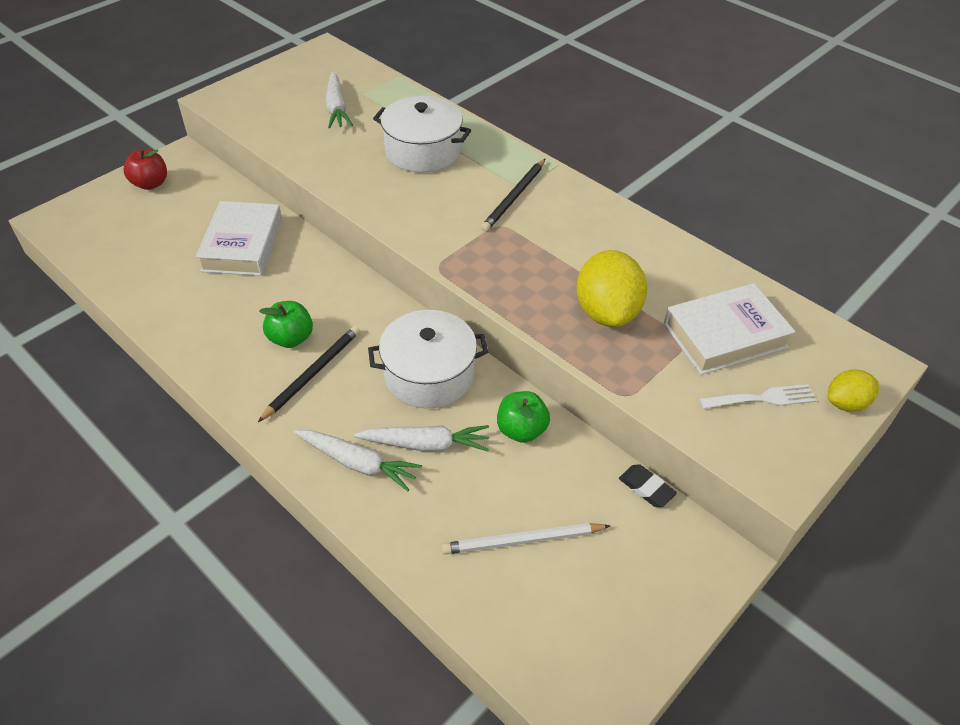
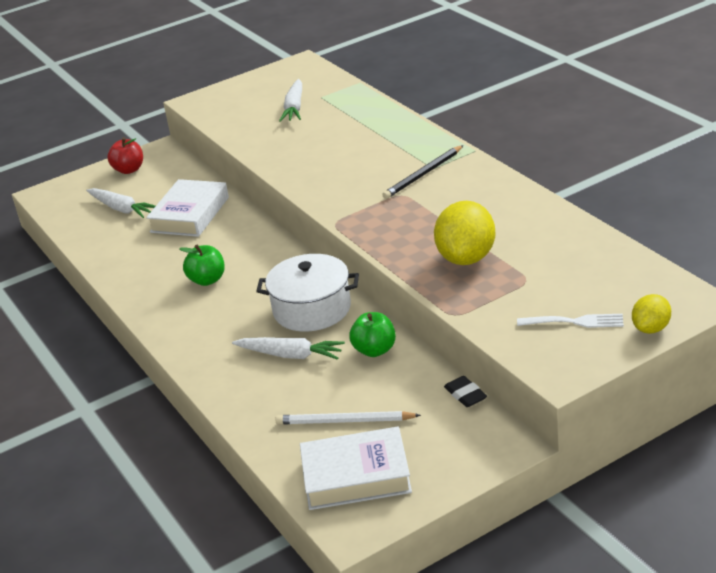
camera: 20 degrees right, 15 degrees down
(312, 373) = (216, 304): black pencil -> none
(358, 463) = (232, 364): white carrot -> white carrot (121, 209)
(422, 151) = (356, 140): white pot -> none
(725, 335) = (565, 277): white book -> white book (356, 476)
(846, 403) = (651, 328): yellow lemon -> yellow lemon turned 45 degrees counterclockwise

